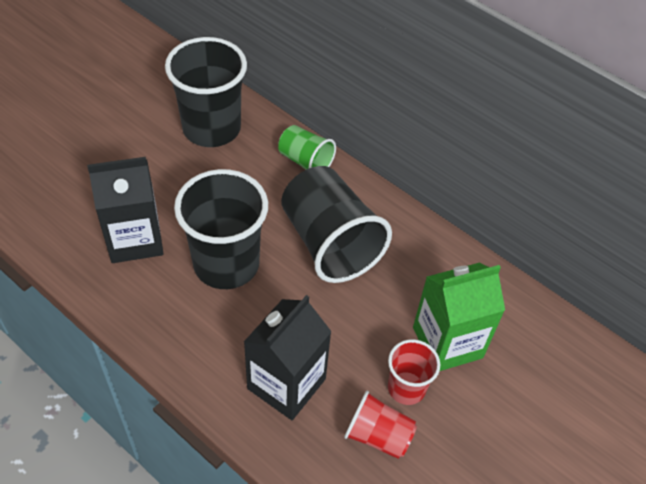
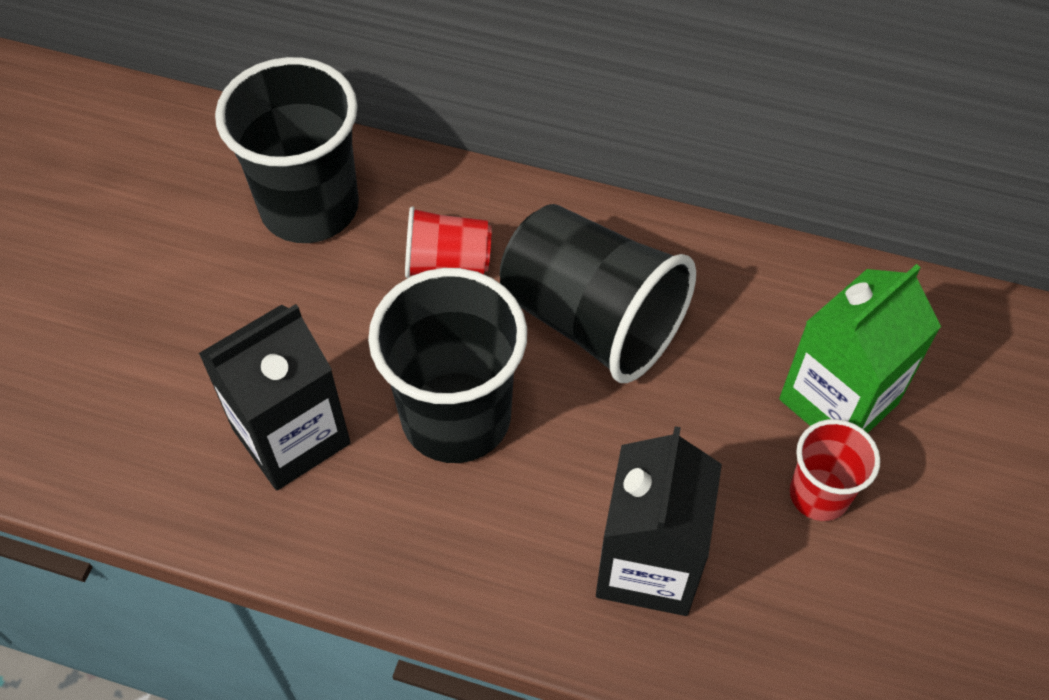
camera: 20 degrees left, 5 degrees up
(305, 161) = (484, 205): green cup -> none
(378, 435) = (818, 582): red cup -> red cup (447, 263)

